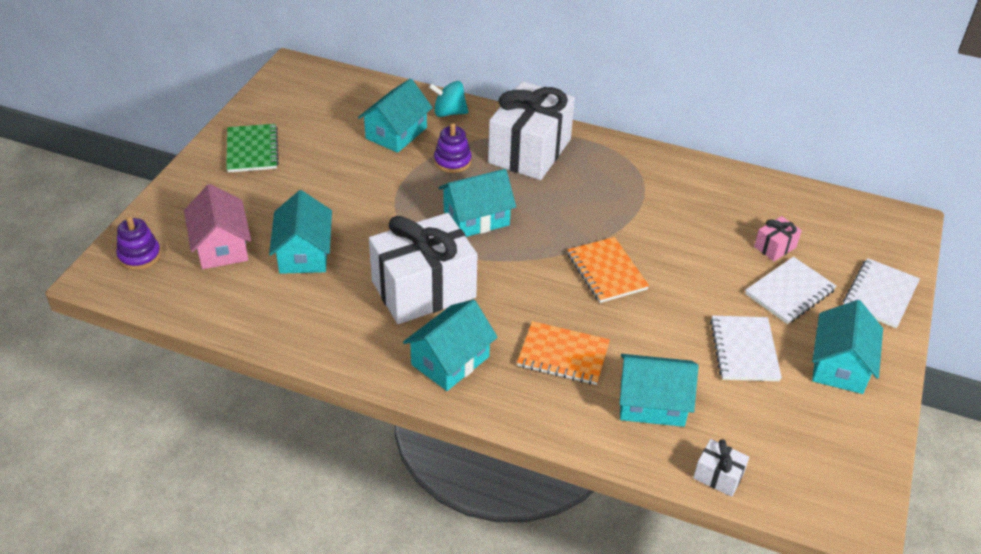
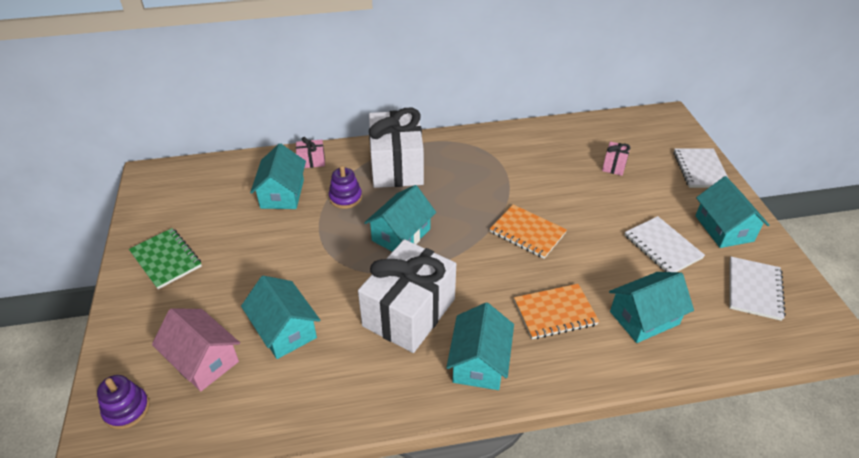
camera: 30 degrees left, 0 degrees up
(449, 112) = (311, 161): turquoise spinning top -> pink gift
(718, 476) = (732, 349): white gift -> none
(789, 292) = (650, 192): white notebook -> white notebook (754, 289)

